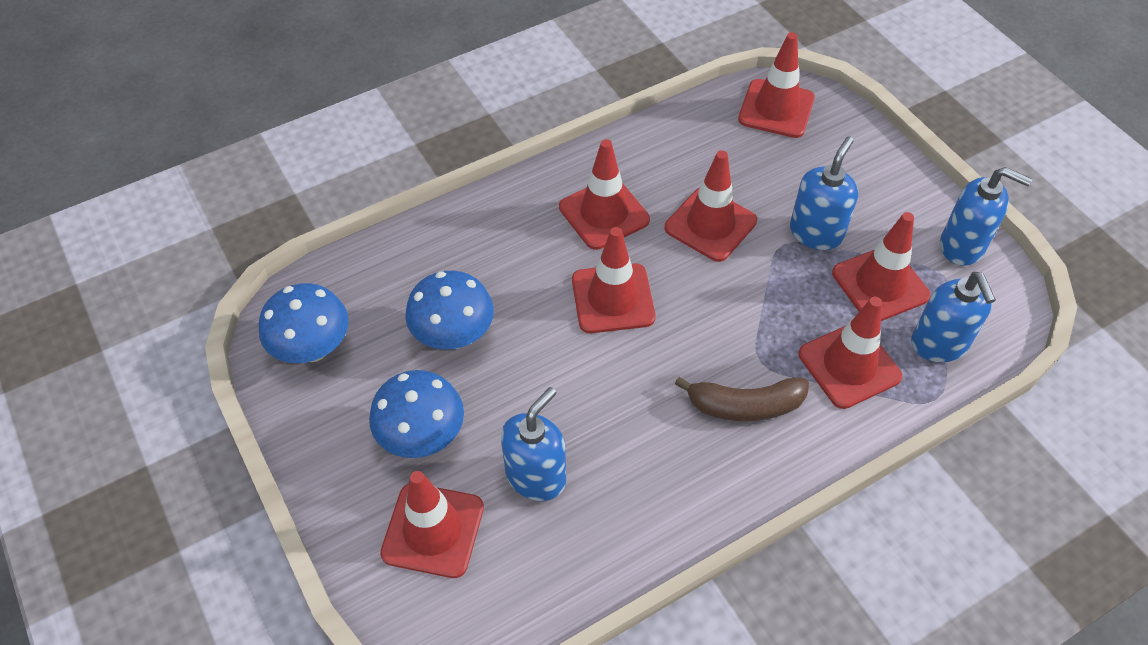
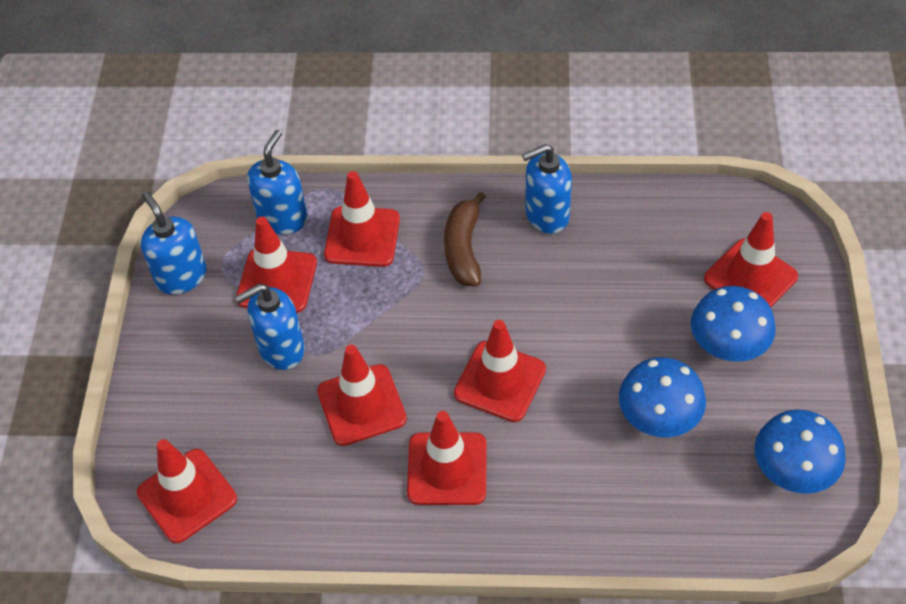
camera: 145 degrees left, 0 degrees up
(536, 476) = (653, 276): blue soap dispenser -> blue soap dispenser (546, 215)
(744, 405) = (463, 248): brown banana -> brown banana turned 120 degrees counterclockwise

